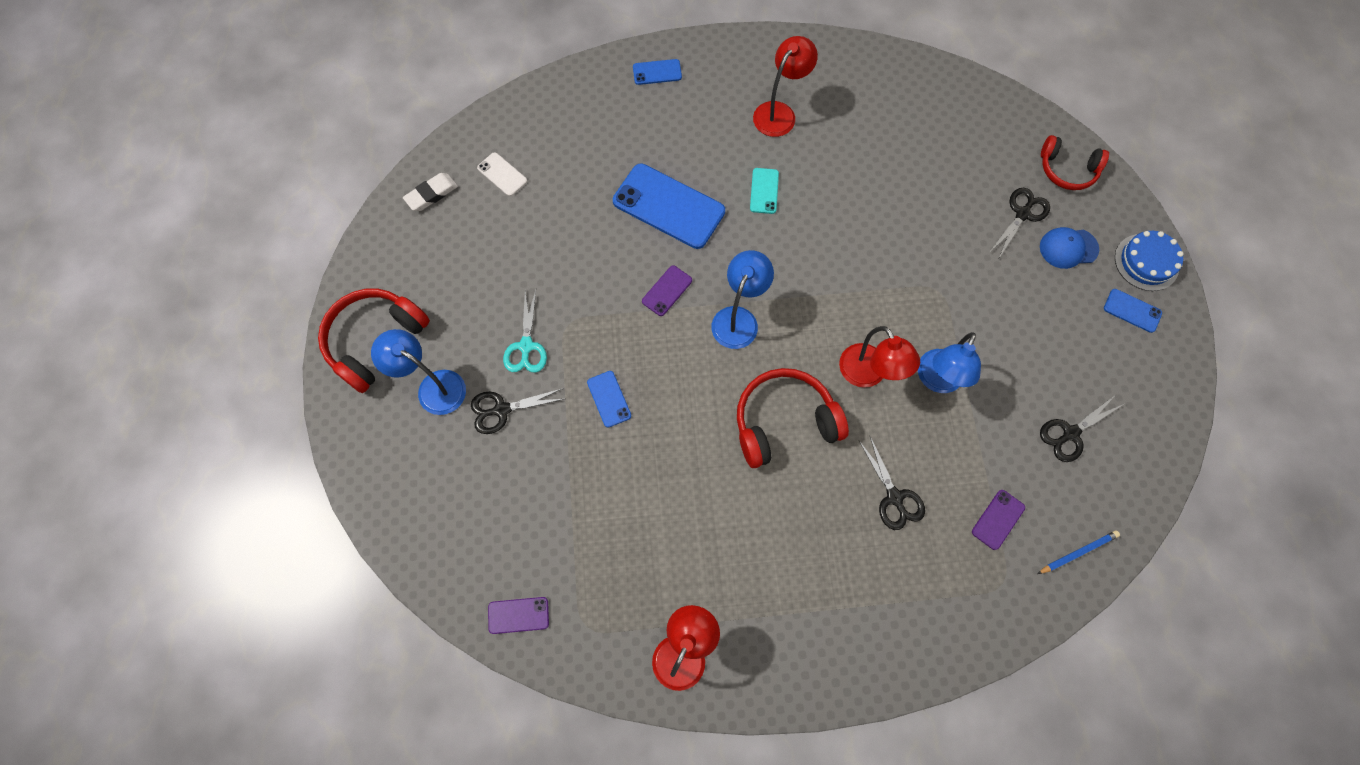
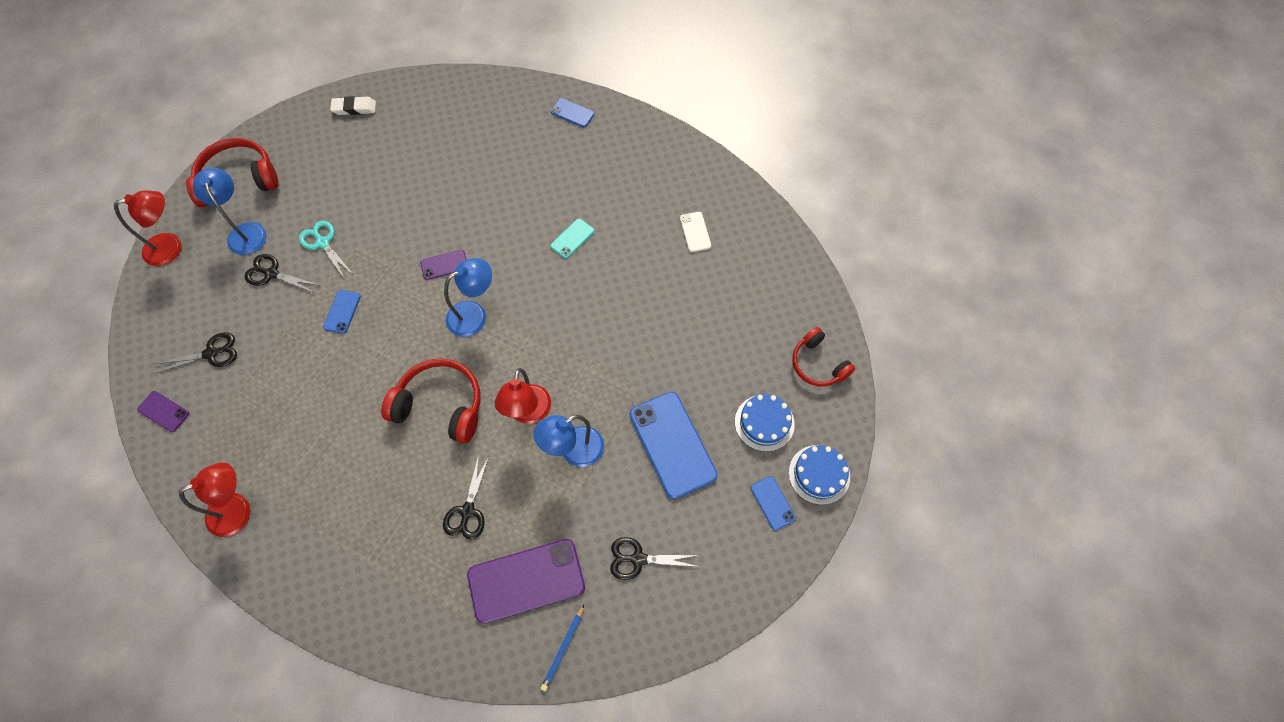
camera: 35 degrees right, 5 degrees down
(502, 174) = (409, 122): white phone -> white phone (695, 232)
(526, 346) = (323, 243): turquoise scissors -> turquoise scissors turned 105 degrees clockwise
(668, 206) = (497, 209): blue phone -> blue phone (672, 444)
(779, 112) = (633, 190): red lamp -> red lamp (171, 247)
(998, 519) = (526, 581): purple phone -> purple phone, size x2.09
(1022, 214) = (751, 374): black scissors -> black scissors (211, 353)
(1068, 248) = (764, 423): blue cap -> blue cake
(1078, 552) = (563, 648): blue pencil -> blue pencil turned 105 degrees clockwise

